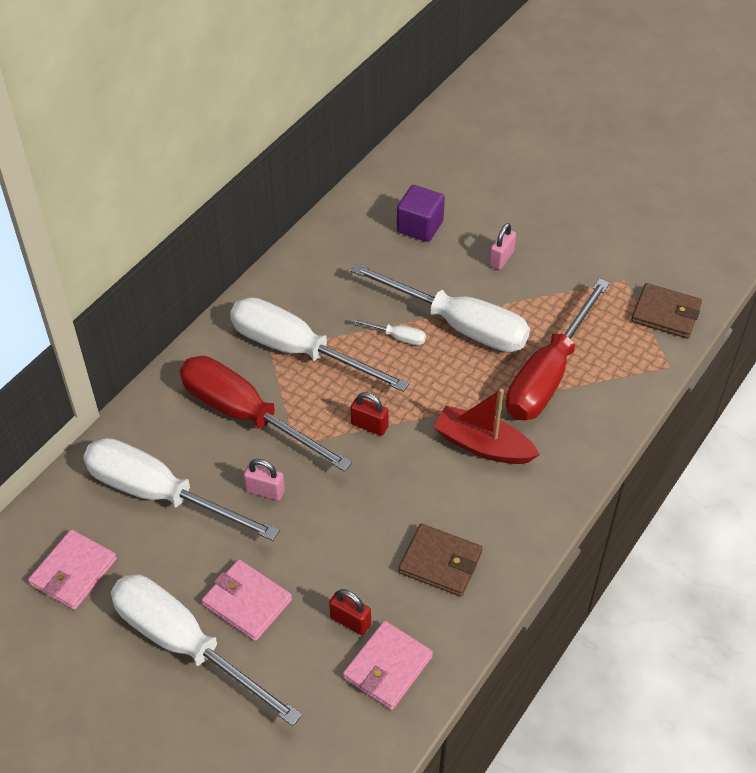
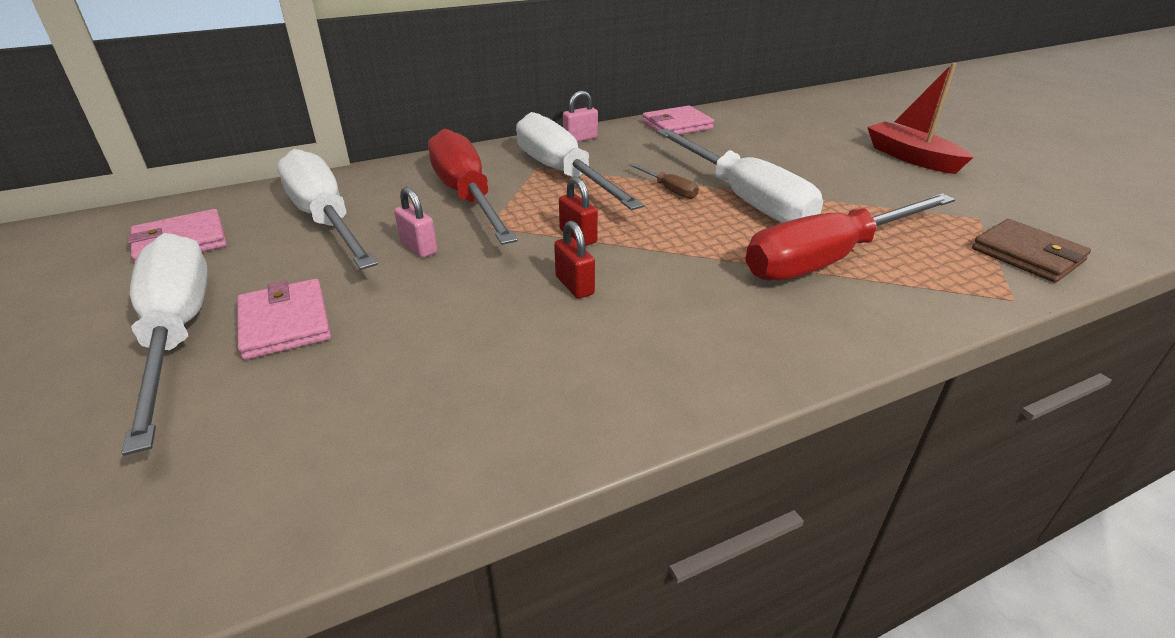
camera: 30 degrees right, 15 degrees down
(350, 621) = (366, 387): red padlock -> red padlock (574, 285)
(388, 667) = (349, 460): pink wallet -> pink wallet (677, 125)
(397, 337) = (669, 190): white screwdriver -> brown screwdriver
(420, 227) = (755, 138): purple cube -> none
(440, 562) = (539, 375): brown wallet -> none
(483, 445) = (695, 289): red boat -> red boat (911, 158)
(501, 259) = (828, 171): pink padlock -> pink padlock (580, 139)

